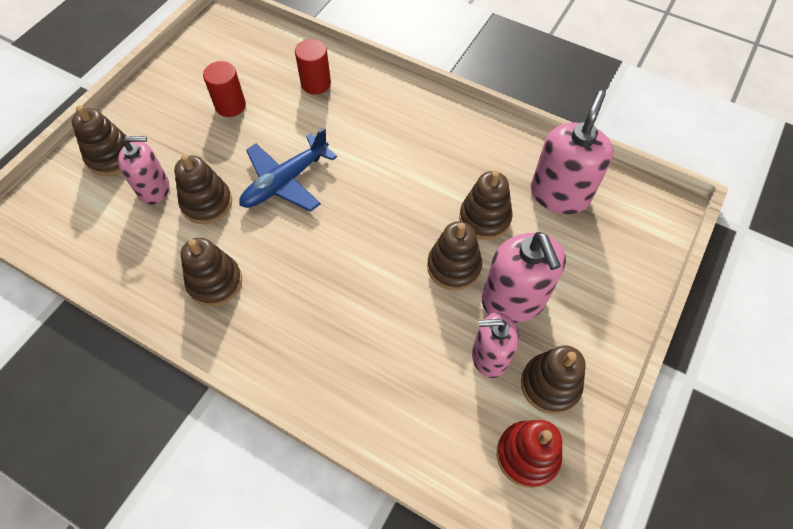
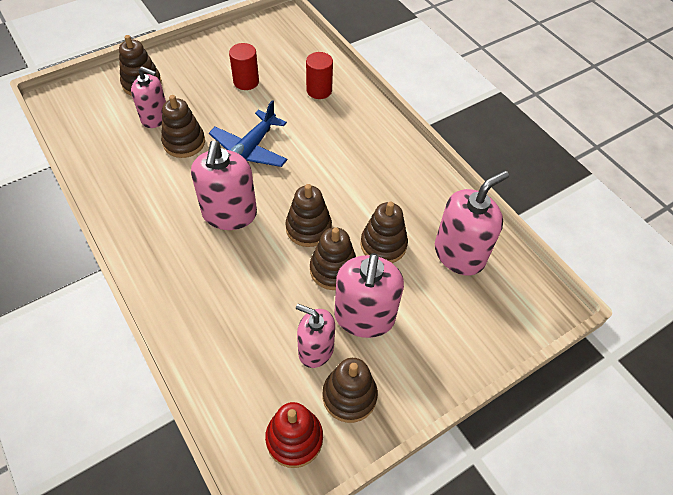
camera: 25 degrees right, 5 degrees down
(215, 282) = (153, 199): brown stacking toy -> brown stacking toy (308, 228)
(285, 182) = (249, 151): blue plane -> blue plane turned 45 degrees counterclockwise
(310, 259) = (229, 214): none -> pink soap dispenser

